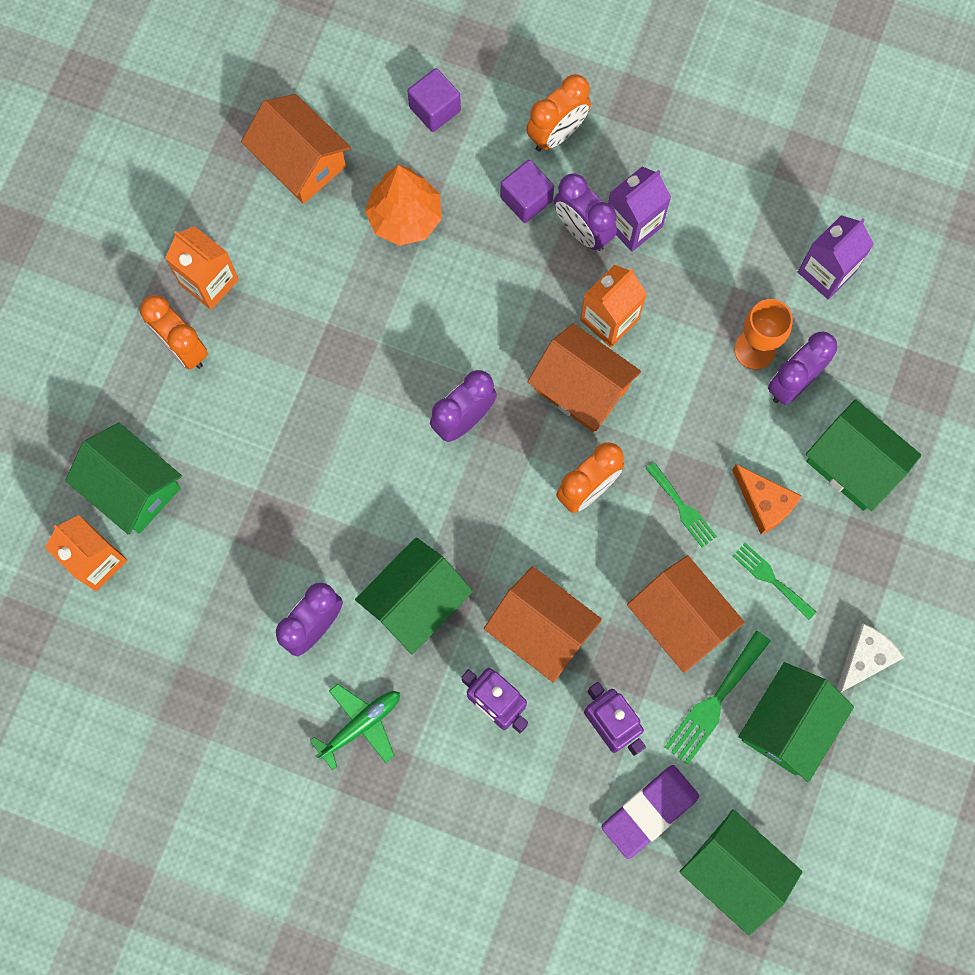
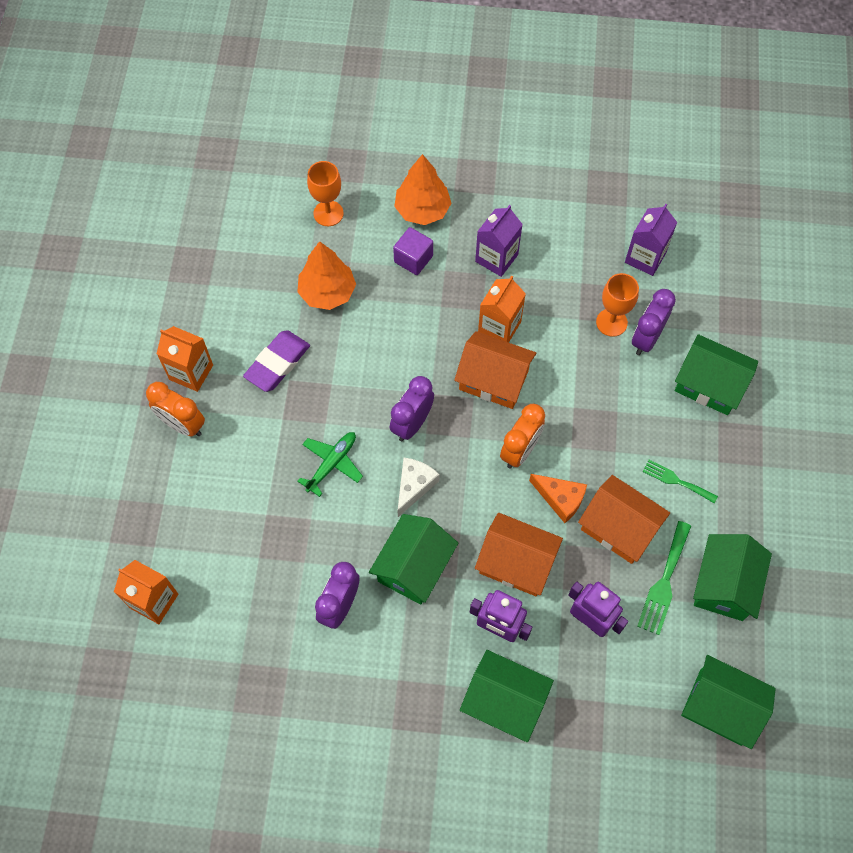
camera: 15 degrees left, 10 degrees down
(132, 487) = (168, 537): green house -> green house (504, 701)
(300, 161) = (238, 271): orange house -> none
(360, 725) = (397, 673): green plane -> green plane (331, 464)
(435, 109) = (328, 213): purple cube -> orange goblet
(556, 134) = (422, 210): orange clock -> orange tree
(582, 231) = (461, 271): purple clock -> none
(649, 811) = (641, 679): purple eraser -> purple eraser (277, 363)
(682, 508) = (594, 446): green fork -> none
(764, 503) = (653, 428): orange cheese -> orange cheese (560, 499)
(864, 659) = (764, 521): white cheese -> white cheese (414, 486)

